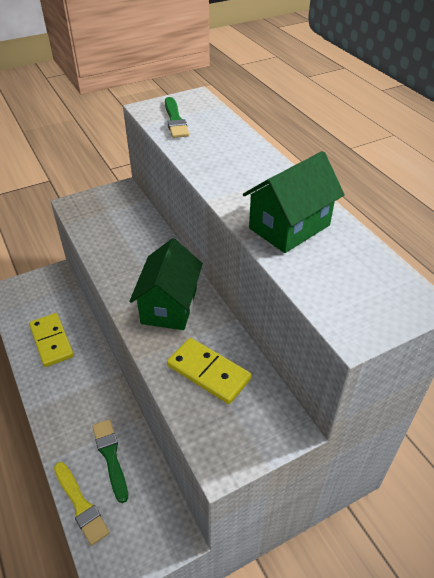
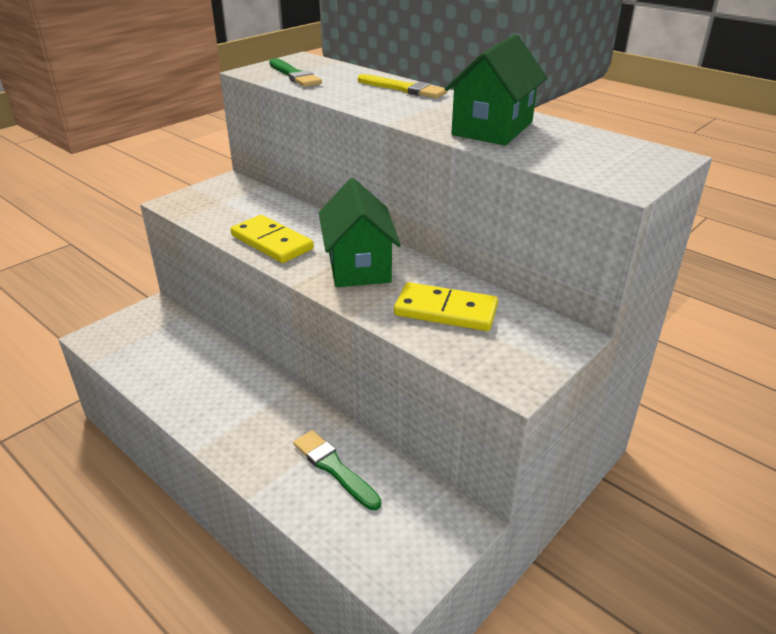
camera: 20 degrees left, 10 degrees down
(51, 341) = (187, 374): yellow domino -> yellow domino (271, 242)
(81, 505) = (324, 527): yellow brush -> yellow brush (404, 89)

